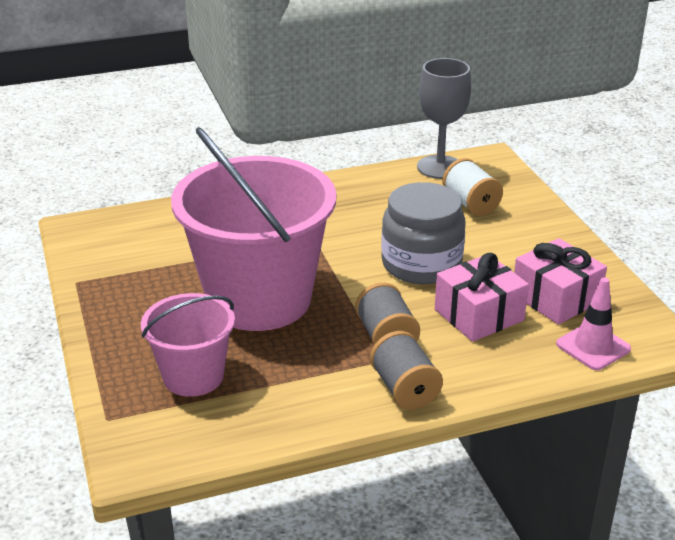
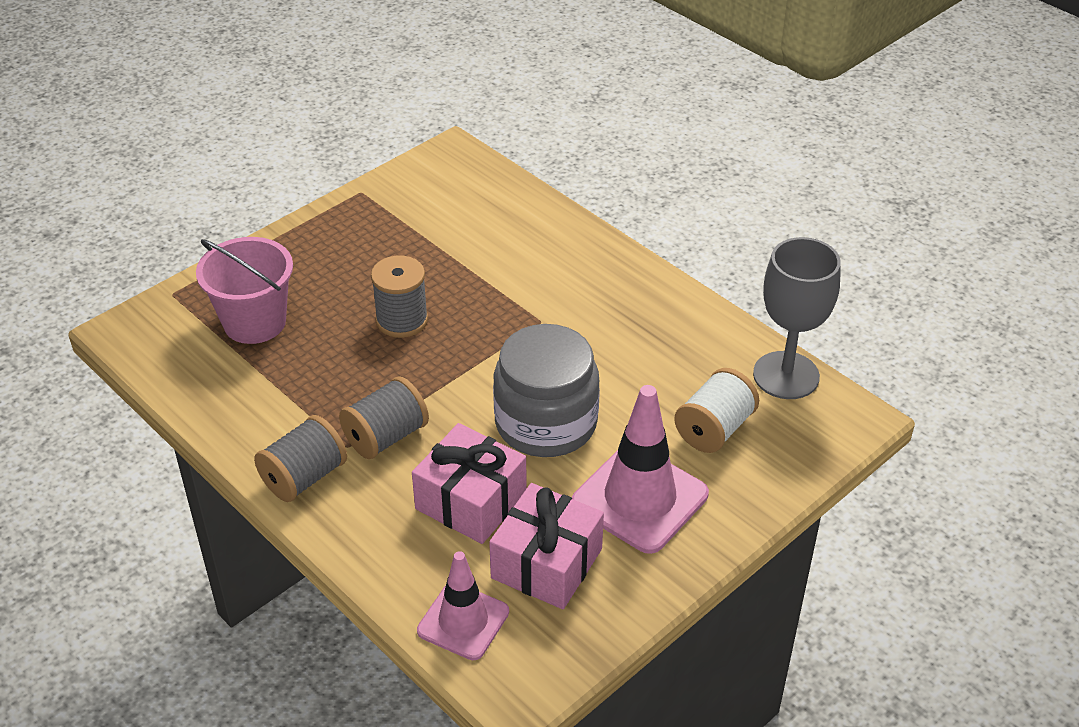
camera: 65 degrees right, 10 degrees up
(259, 299) = (402, 320): pink bucket -> grey spool
(516, 247) = (640, 498): none -> pink traffic cone

